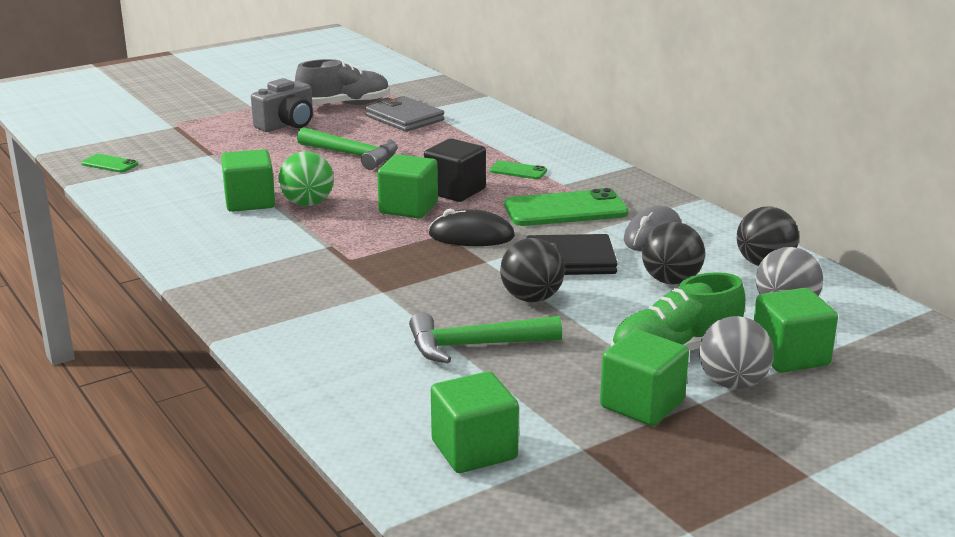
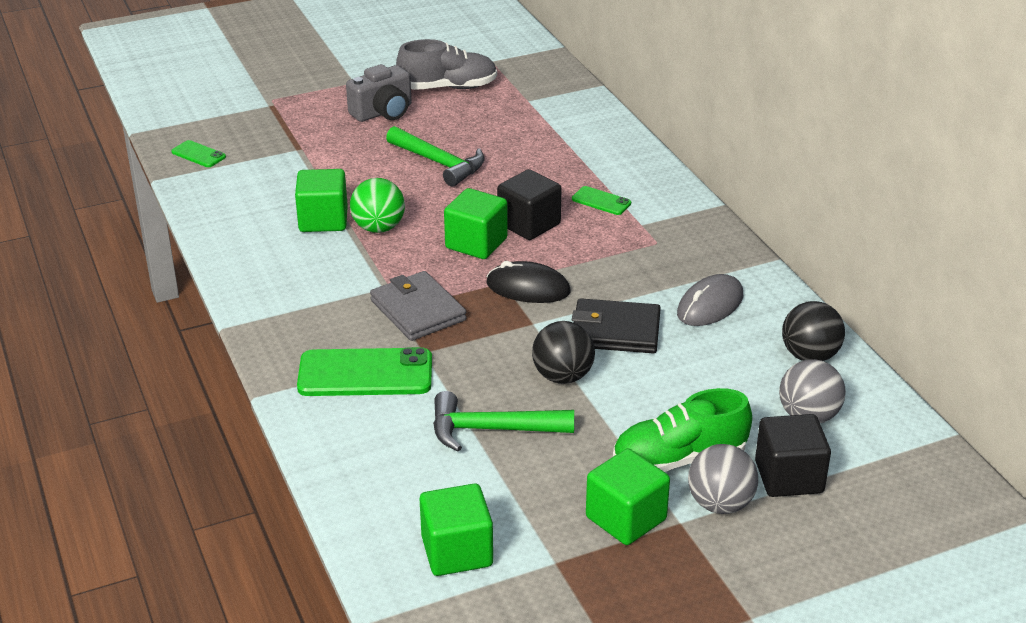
camera: 10 degrees right, 10 degrees up
(404, 118) = (505, 112): grey wallet -> grey wallet (418, 310)
(565, 210) = (633, 261): green phone -> green phone (365, 374)
(671, 281) = (707, 368): black ball -> none
(790, 356) = (789, 477): green cube -> black cube

